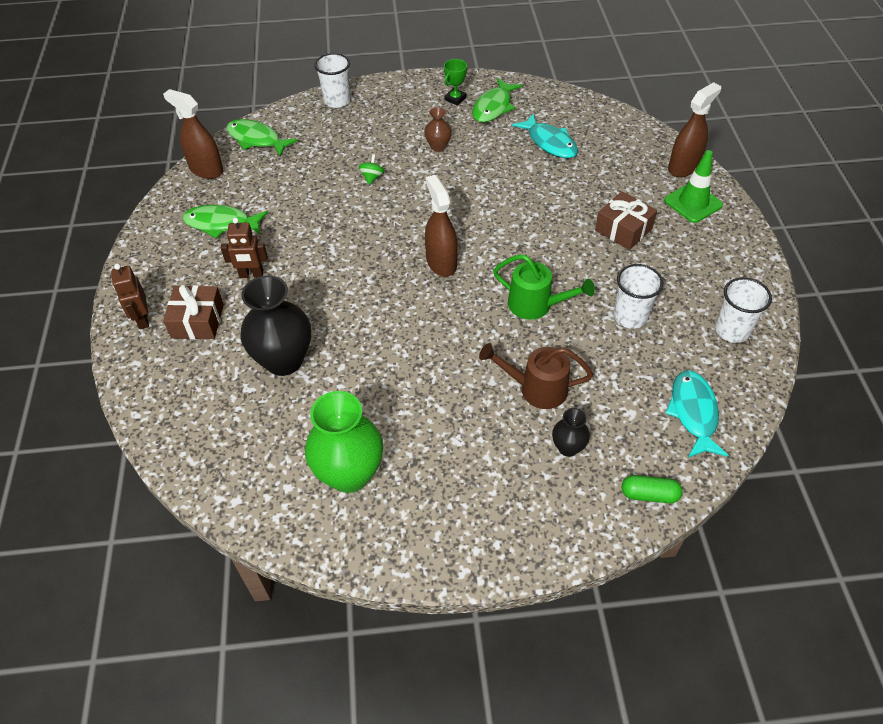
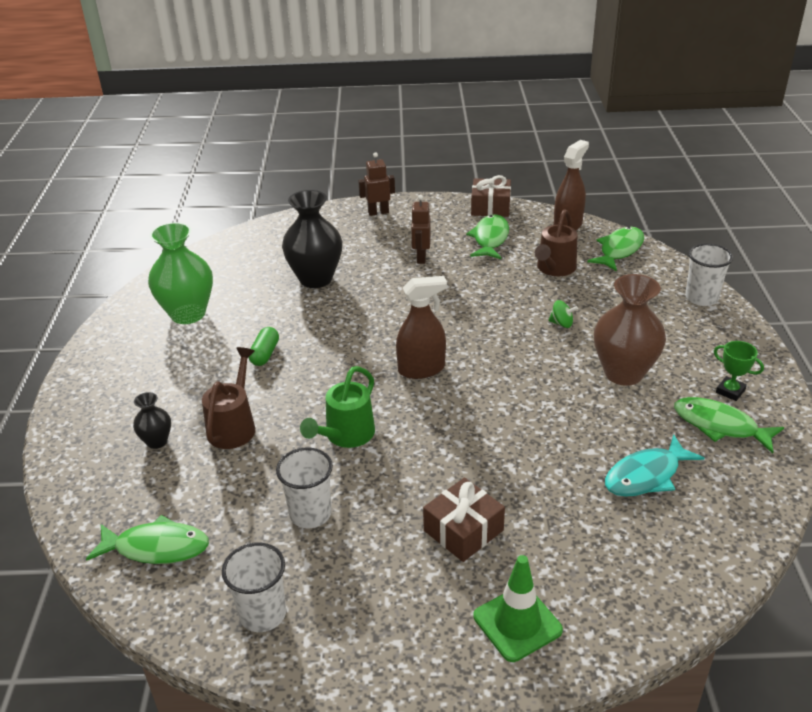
camera: 95 degrees right, 15 degrees down
(197, 321) = (371, 236): brown gift -> brown gift (490, 207)
(284, 180) = (554, 269): none -> brown watering can
(438, 147) = (623, 373): brown vase -> brown vase, size x2.01
(649, 495) = (79, 493): green capsule -> green capsule (265, 354)
(683, 167) = (604, 628): brown spray bottle -> none
(693, 412) = (157, 548): turquoise fish -> green fish

